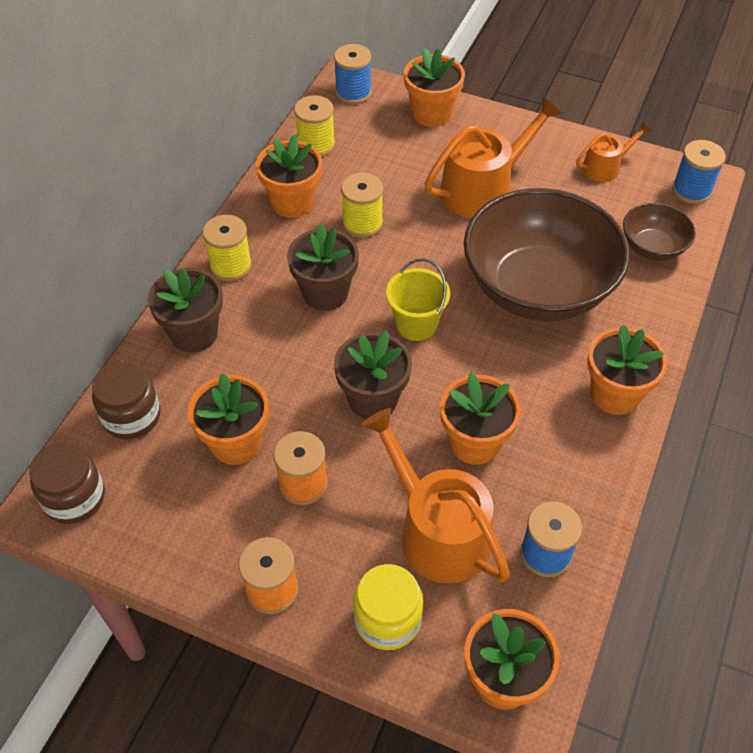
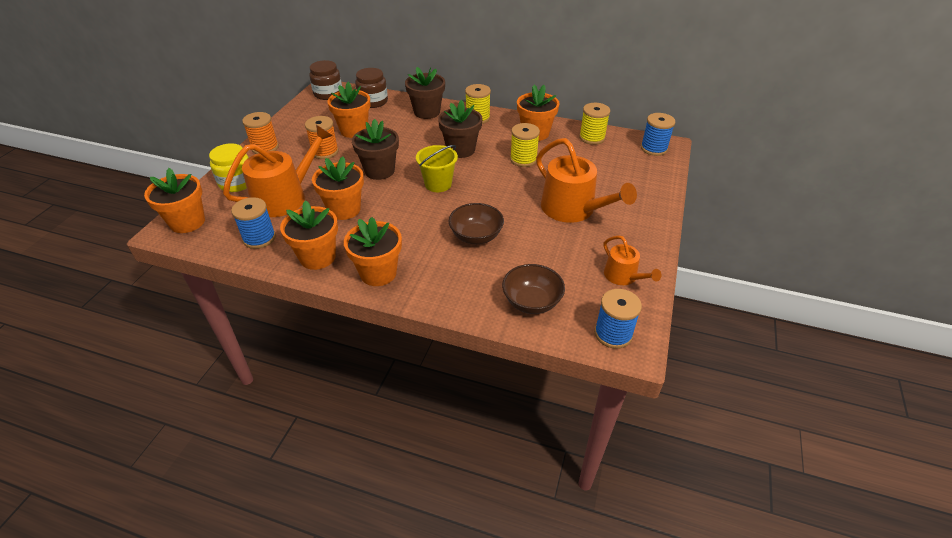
camera: 85 degrees right, 10 degrees down
(431, 114) = (648, 183): orange flower pot -> orange flower pot (317, 257)
(537, 288) = (476, 236): brown bowl -> brown bowl, size x0.46

